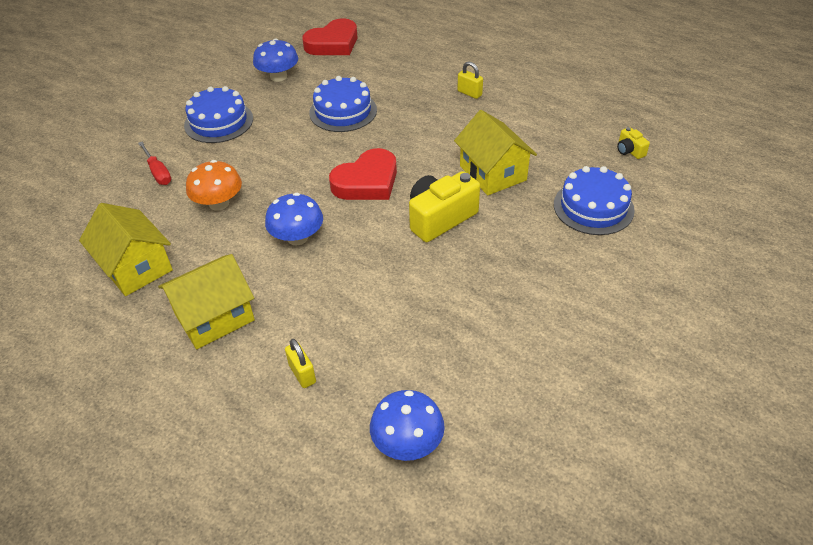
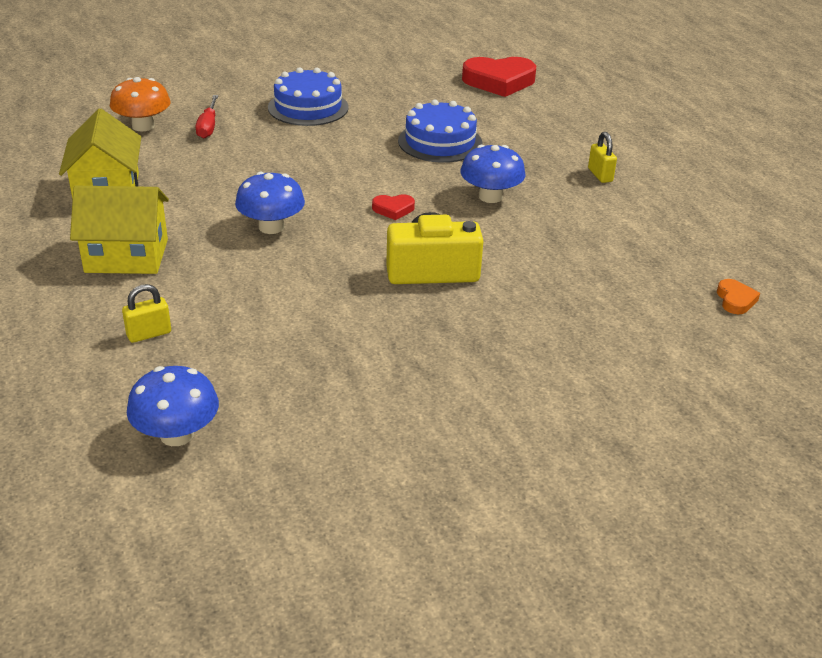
camera: 30 degrees right, 10 degrees down
(219, 203) = (232, 171): orange mushroom -> orange mushroom (143, 126)
(278, 77) = (409, 91): blue mushroom -> blue mushroom (490, 196)
(302, 374) = (149, 334): yellow padlock -> yellow padlock turned 60 degrees clockwise
(367, 181) = (393, 209): red heart -> red heart, size x0.46
(493, 173) = (539, 255): yellow house -> none
(593, 207) = (621, 333): blue cake -> none
(629, 151) = (735, 300): yellow camera -> orange heart

